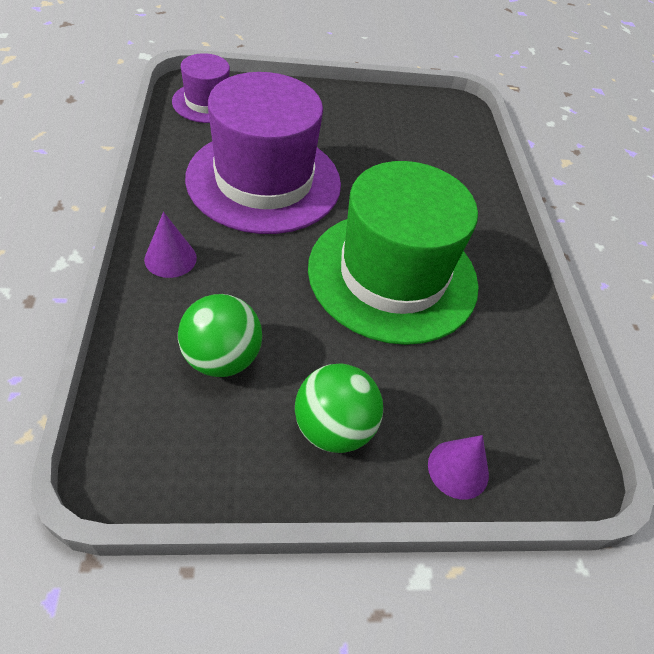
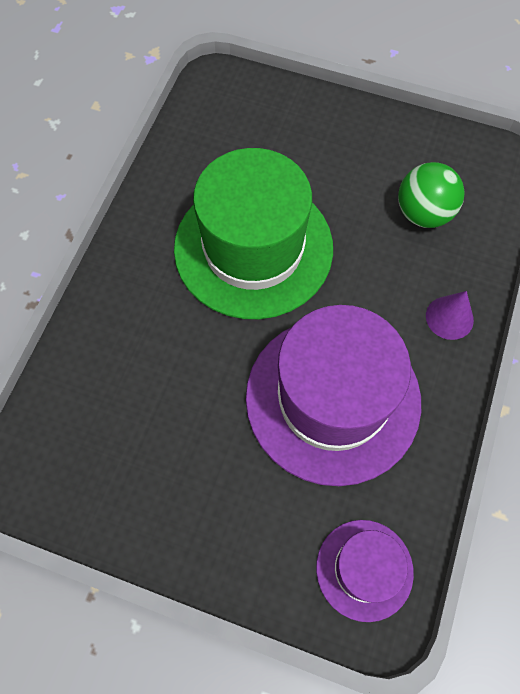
camera: 150 degrees left, 15 degrees up
(333, 428) = (358, 145): green ball -> none
(458, 469) = (288, 101): purple cone -> none

